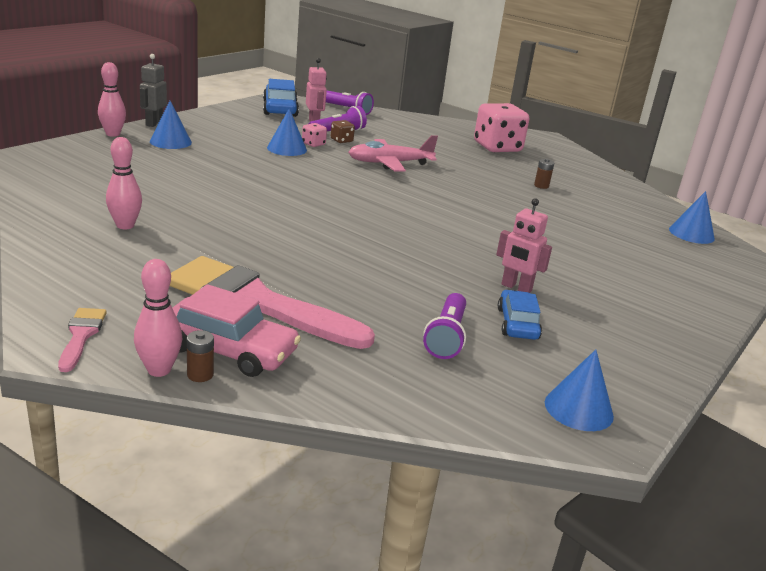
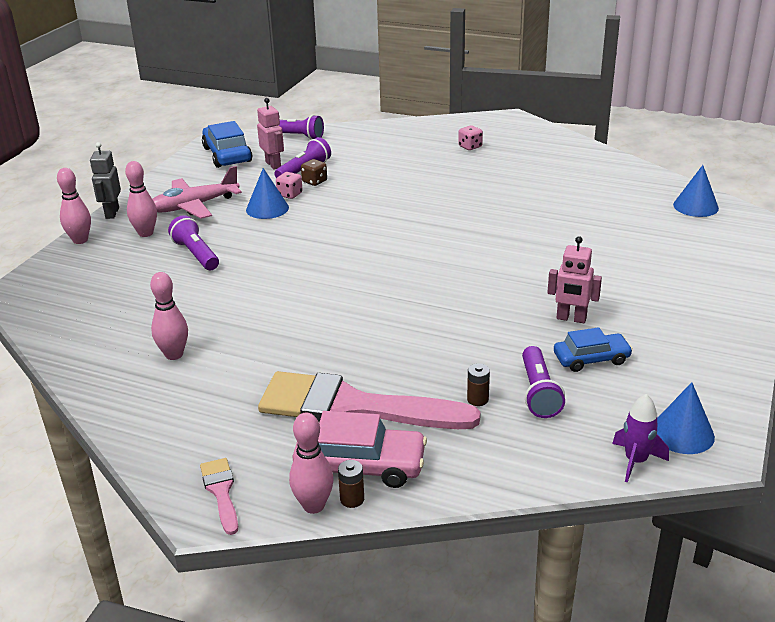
camera: 10 degrees left, 5 degrees up
(170, 142) = (146, 233): blue cone -> pink bowling pin
(201, 164) = (196, 254): none -> purple flashlight
(389, 163) = (378, 199): pink plane -> pink plane (194, 206)
(497, 147) = (470, 146): pink dice -> pink dice, size x0.44
(513, 420) = (635, 461): none -> purple rocket
(517, 323) = (591, 359): blue car -> blue car turned 90 degrees clockwise
(541, 186) = (535, 186): brown battery -> brown battery (477, 399)

